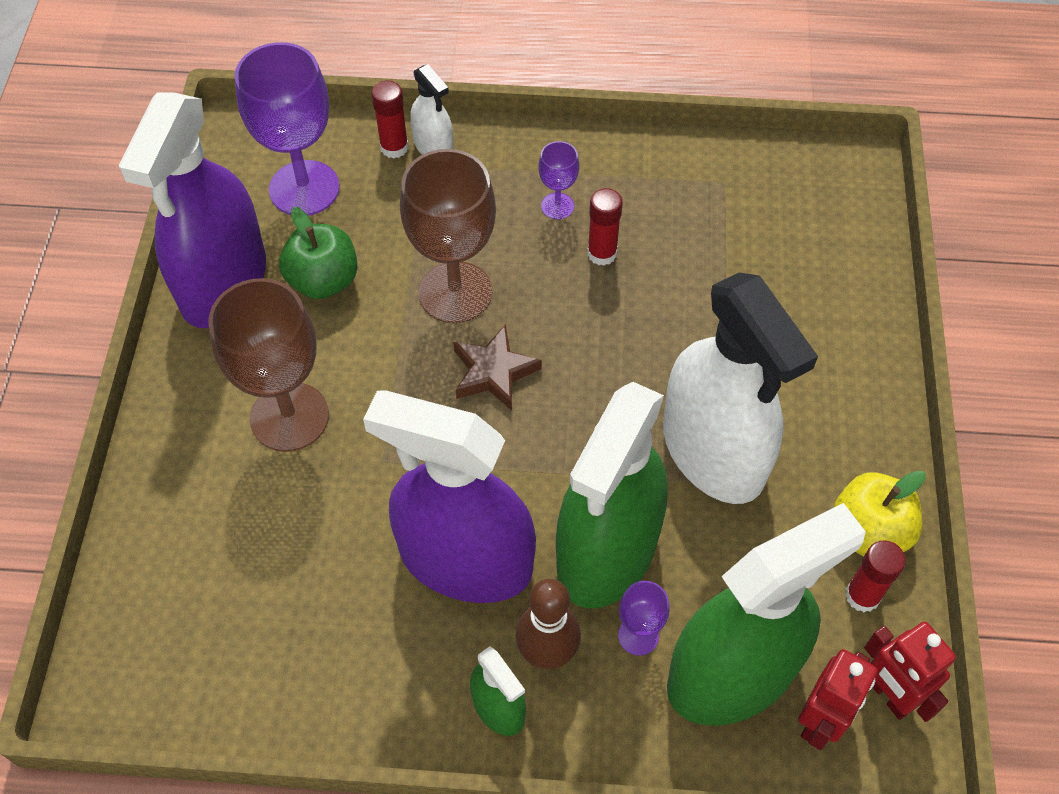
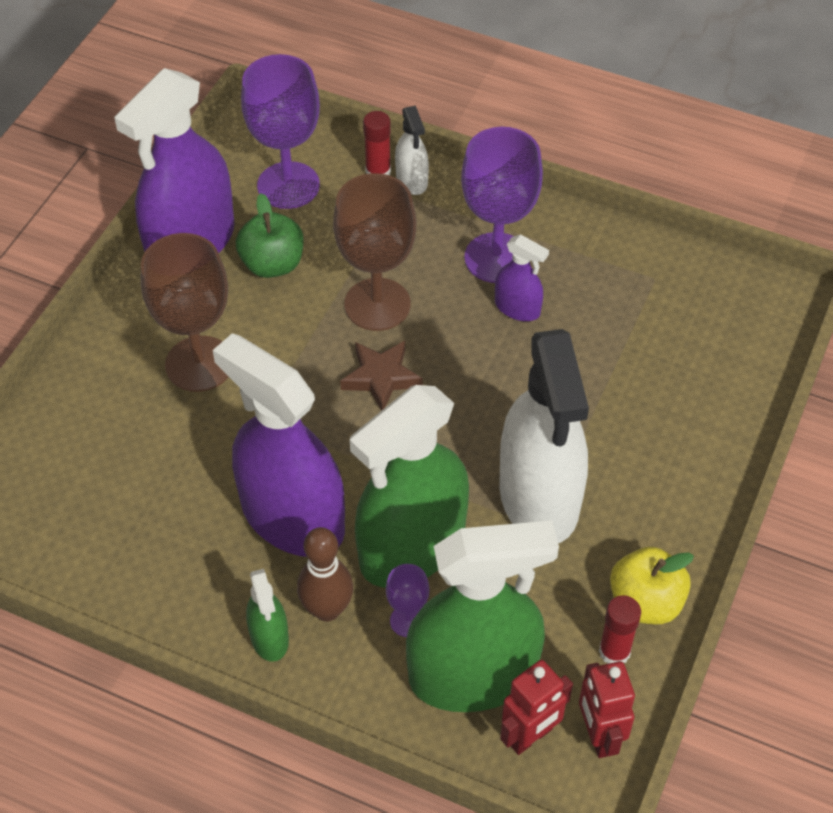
camera: 20 degrees right, 5 degrees down
(557, 206) = (496, 258): purple goblet -> purple goblet, size x2.12
(602, 253) = (517, 308): red glue stick -> purple spray bottle

